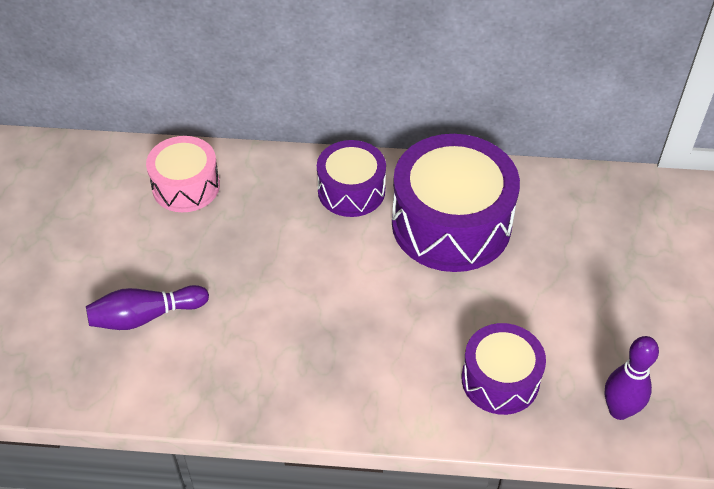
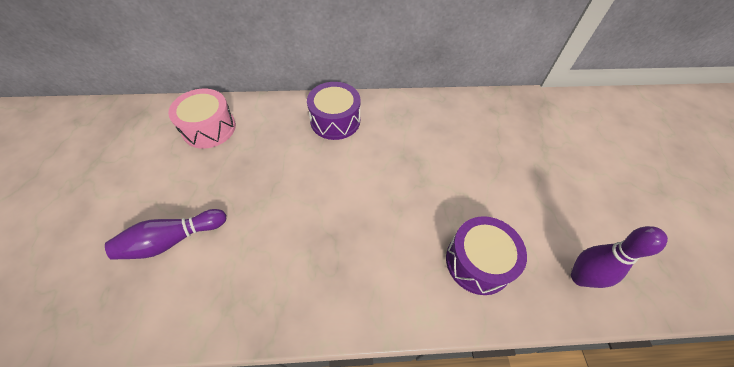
camera: 10 degrees left, 5 degrees up
(451, 224) = (412, 138): purple drum -> none

